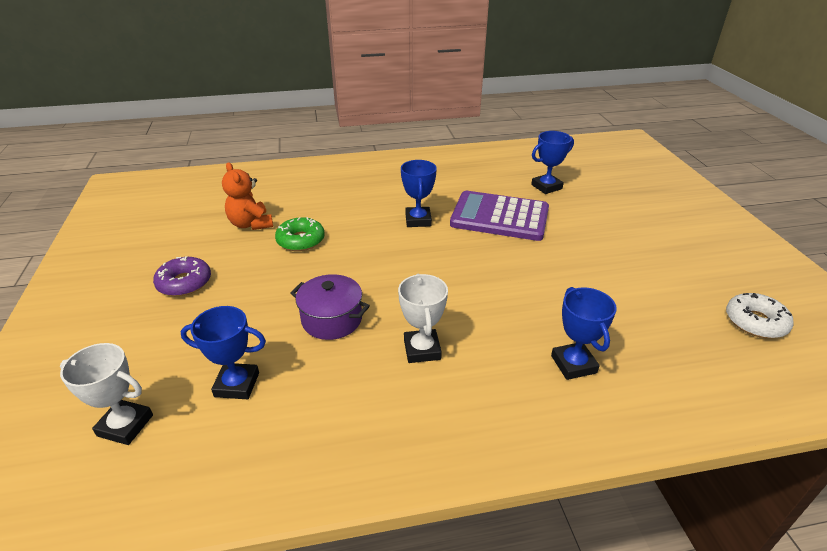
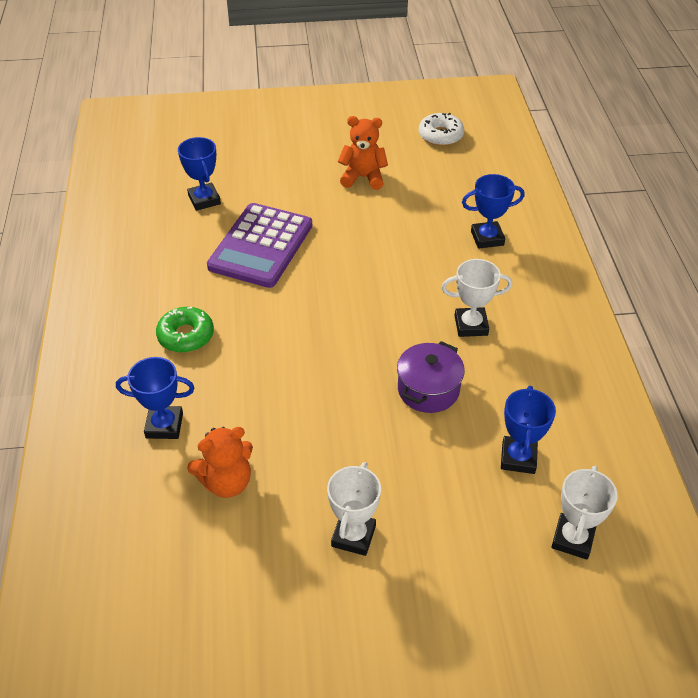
camera: 85 degrees left, 10 degrees up
(184, 283) = (353, 536): purple donut -> white trophy
(301, 240) = (277, 424): green donut -> green donut (186, 335)
(418, 220) = (253, 313): blue trophy -> blue trophy (164, 425)
(630, 266) = (363, 177): none -> orange teddy bear

